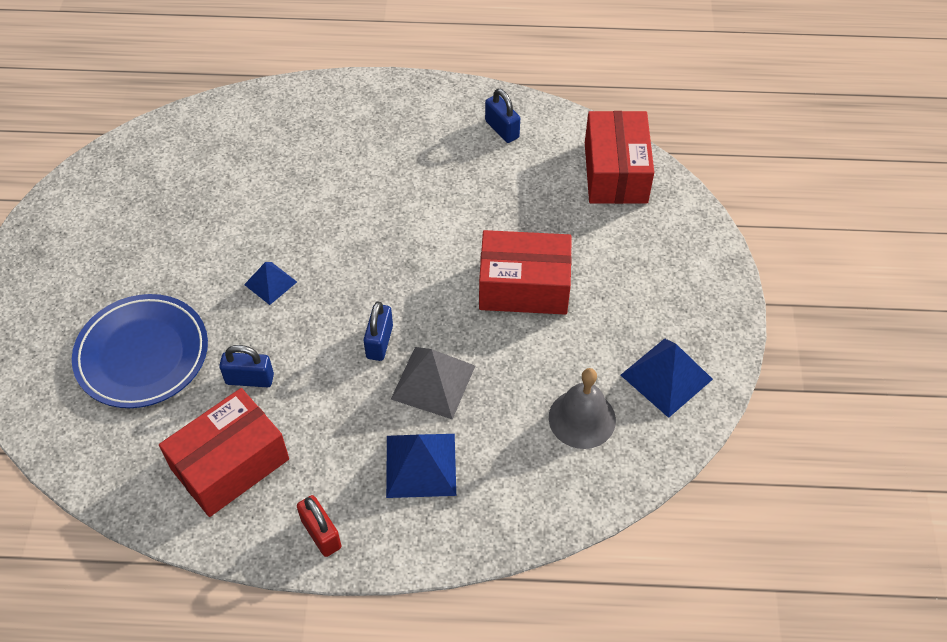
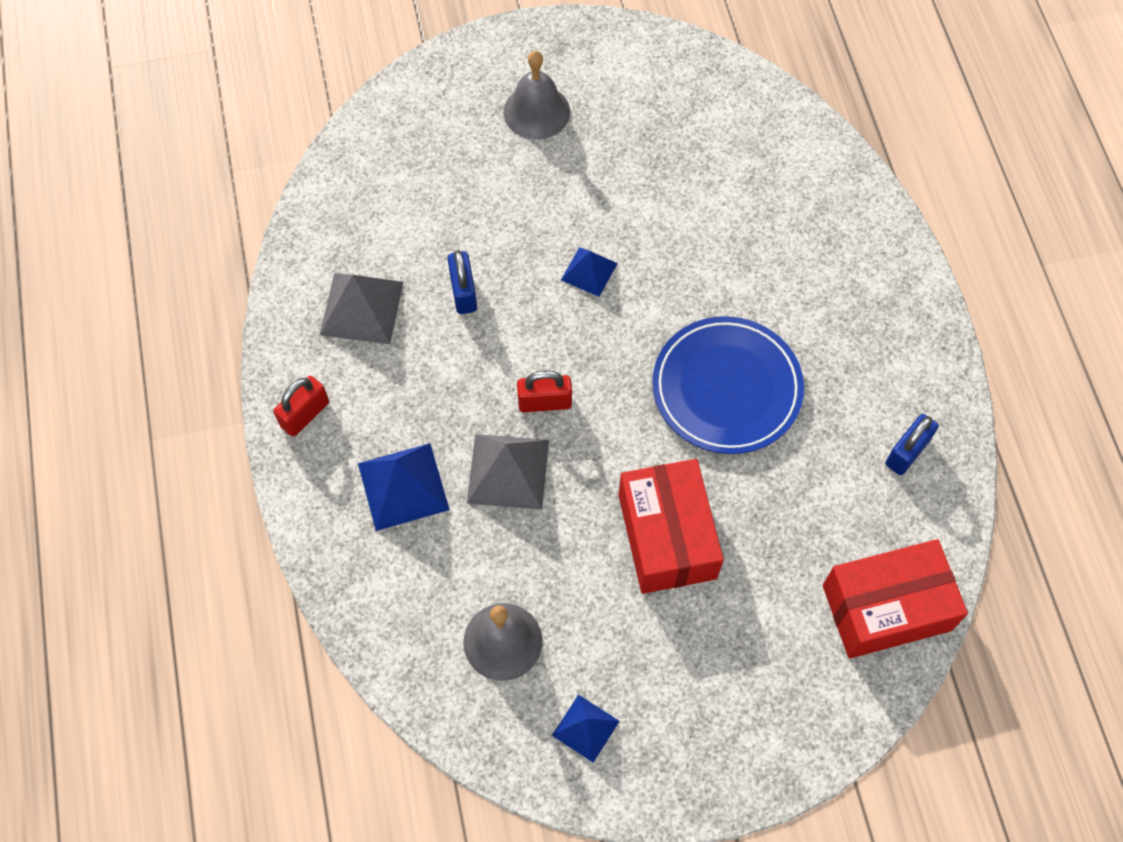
camera: 75 degrees right, 10 degrees up
(93, 284) = (536, 111): none -> grey bell
(142, 354) = (466, 186): blue plate -> blue plate (726, 388)
(230, 464) = (362, 308): red box -> grey pyramid
(379, 342) = (544, 402): blue padlock -> red padlock
(666, 377) = (585, 728): blue pyramid -> blue pyramid, size x0.61

